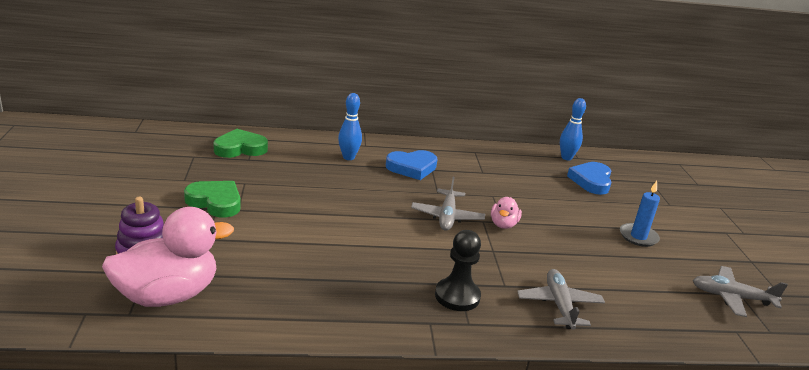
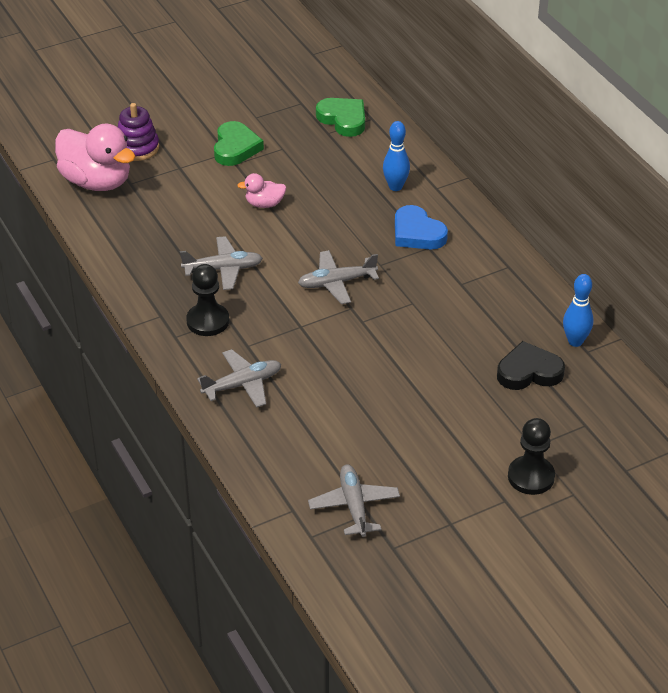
camera: 70 degrees right, 15 degrees up
(386, 263) = (223, 269): none -> grey plane
(503, 224) = (356, 323): pink duck -> pink duck (264, 204)
(591, 181) = (529, 372): blue heart -> black heart
(638, 237) = (422, 425): blue candle -> none
(702, 215) = (531, 477): none -> black pawn

